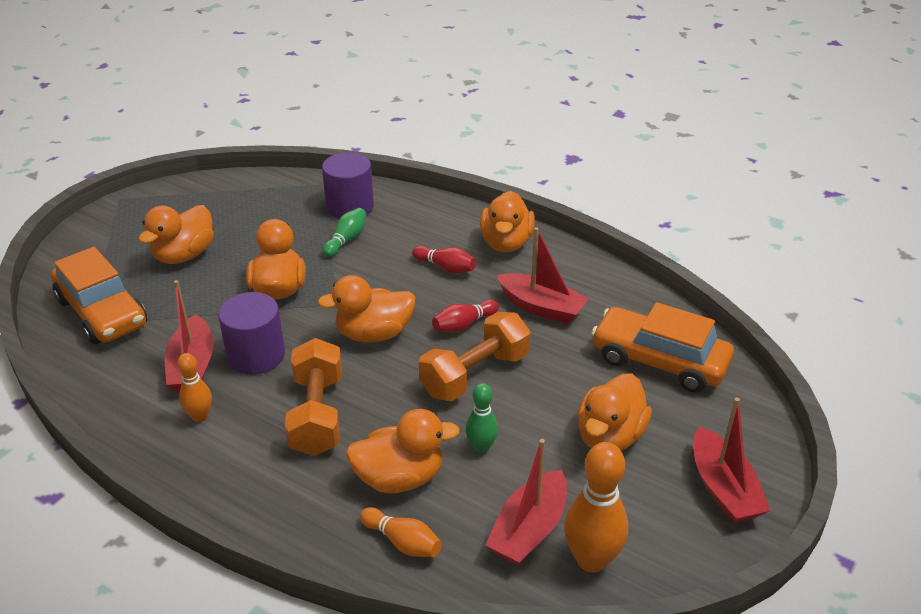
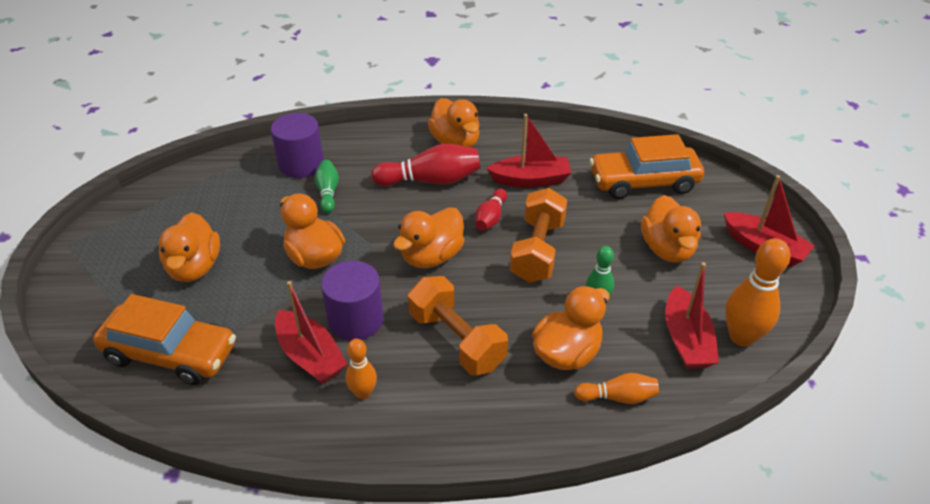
camera: 35 degrees left, 5 degrees up
(445, 267) = (431, 180): red bowling pin -> red bowling pin, size x1.72

